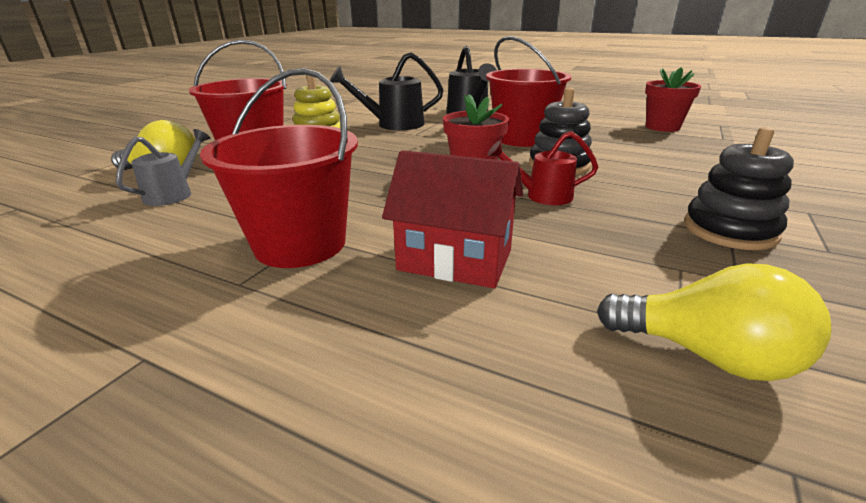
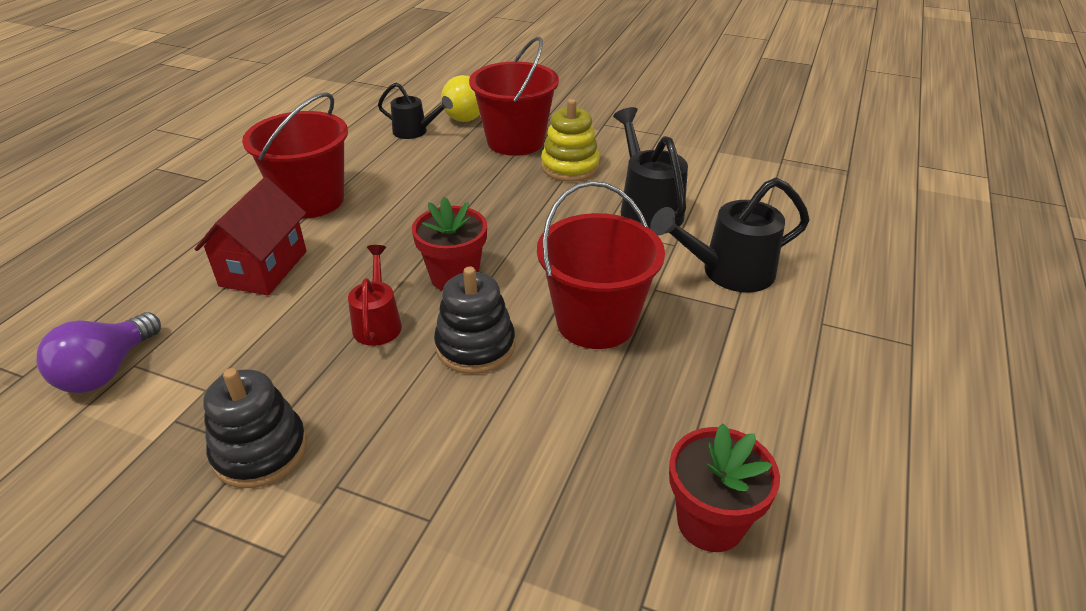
camera: 85 degrees right, 10 degrees up
(174, 194) = (415, 132): grey watering can -> black watering can
(706, 355) = (107, 371): yellow light bulb -> purple light bulb

